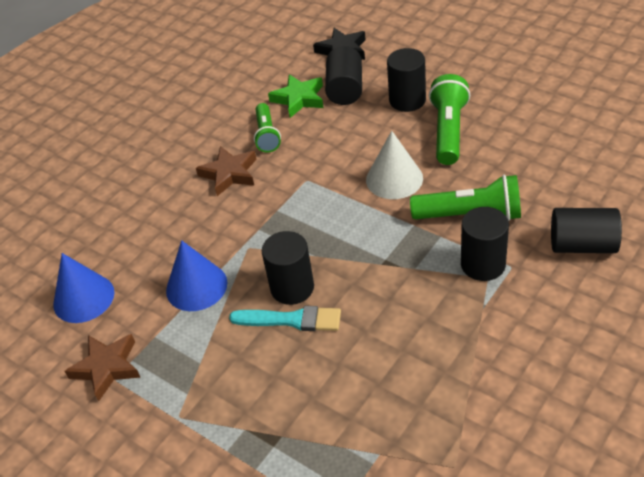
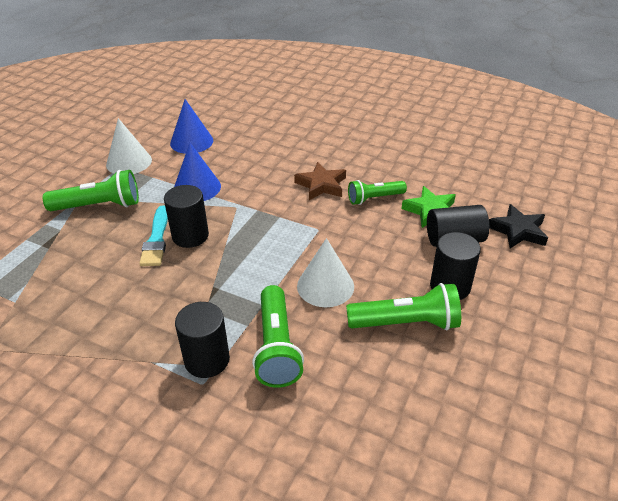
camera: 75 degrees right, 5 degrees down
(107, 368) = (129, 162): brown star -> white cone
(203, 390) = (99, 206): none -> green flashlight
(582, 245) = (230, 450): black cylinder -> none

